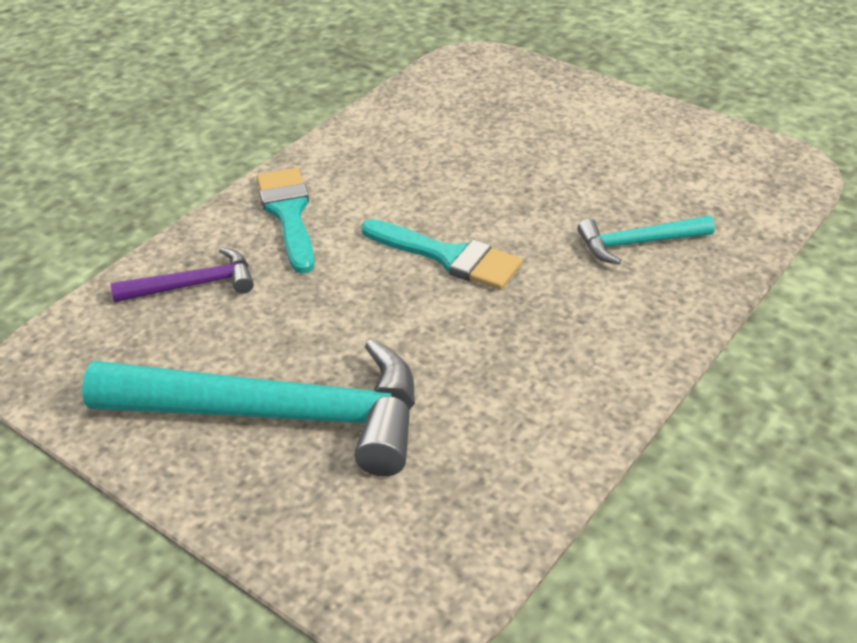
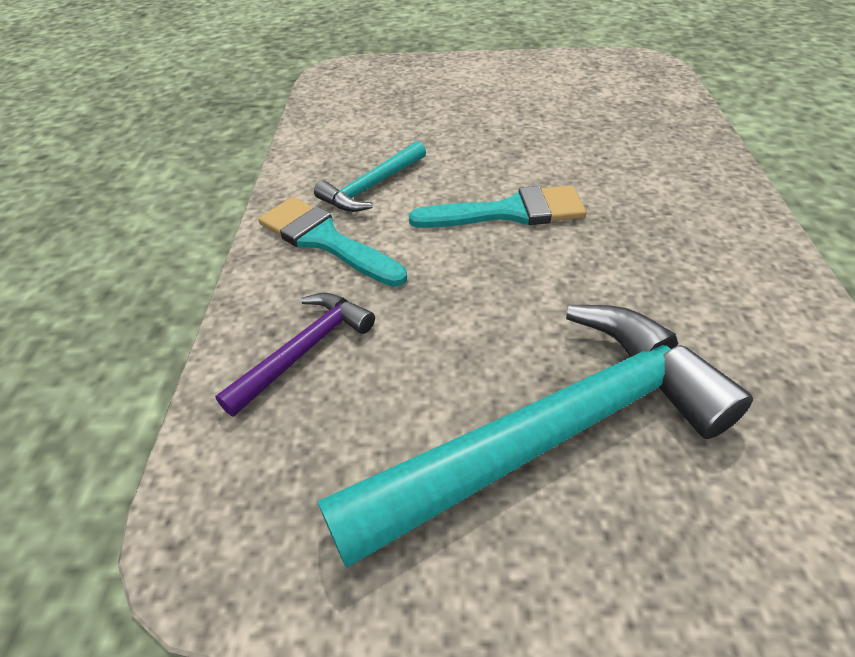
camera: 35 degrees left, 5 degrees up
(637, 243) = (626, 143): turquoise hammer -> turquoise hammer (372, 187)

